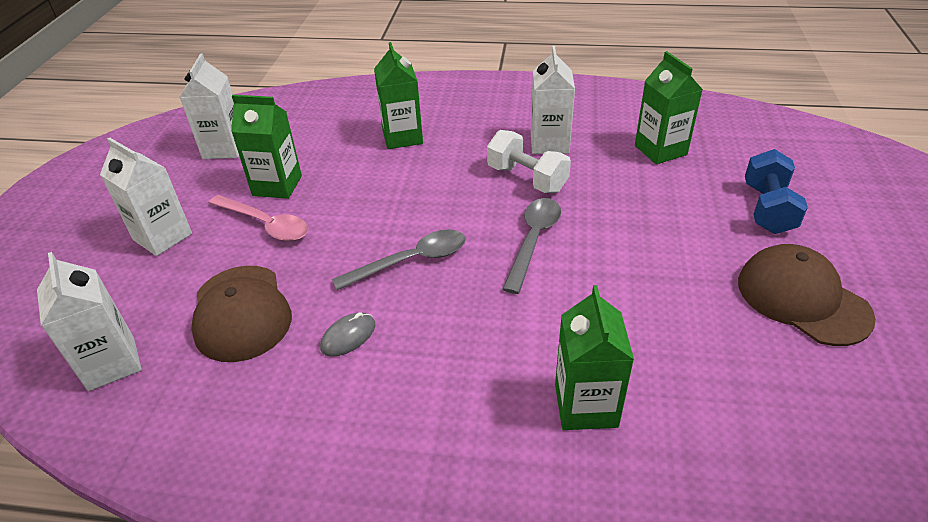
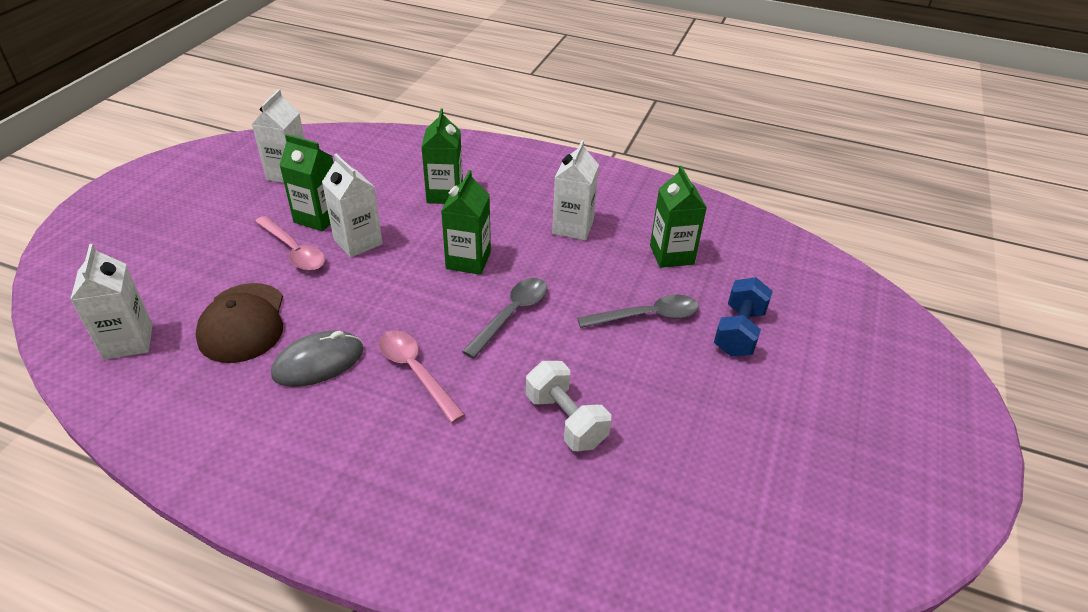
camera: 10 degrees right, 0 degrees up
(162, 237) = (207, 243): white carton -> white carton (358, 242)
(348, 336) = (318, 362): grey mouse -> grey mouse, size x1.71
(411, 261) = (398, 310): grey spoon -> grey spoon (646, 316)
(462, 322) = (416, 372): none -> pink spoon
(527, 179) = (535, 257): white dumbbell -> white dumbbell (565, 420)
(586, 405) = (482, 464): green carton -> green carton (468, 260)
(802, 299) = (720, 420): brown cap -> none

